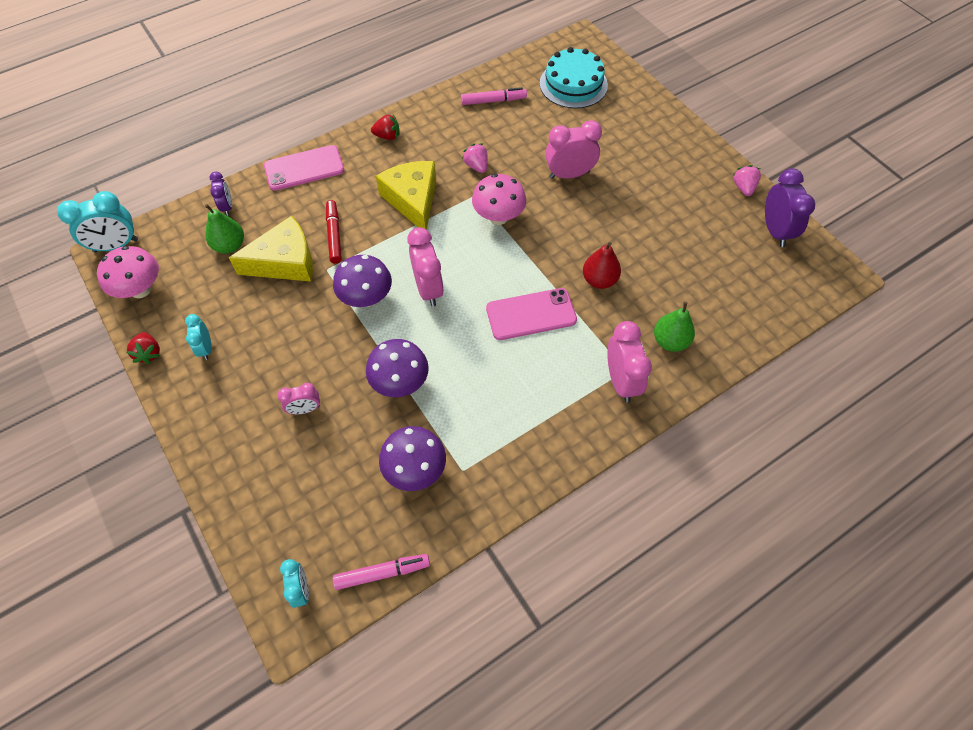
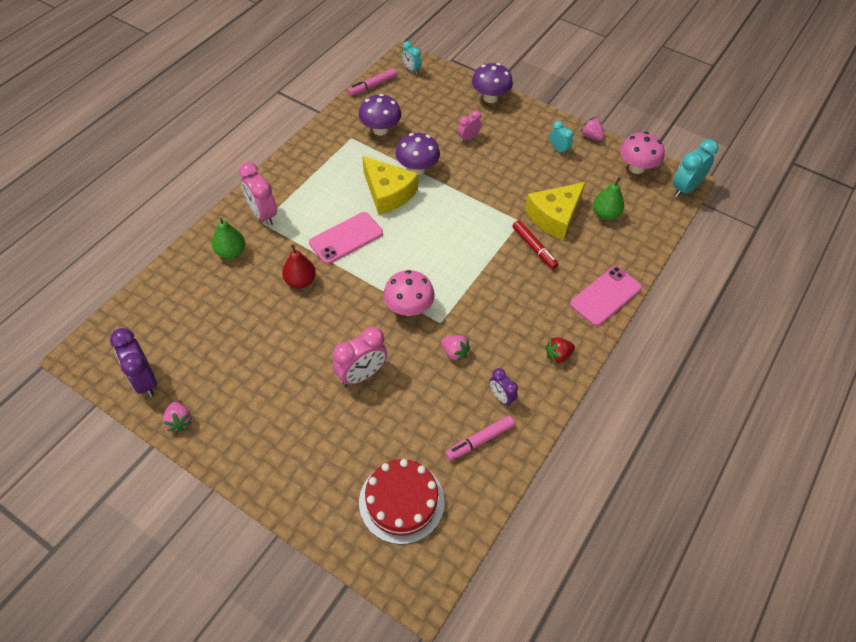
camera: 155 degrees right, 5 degrees down
(149, 353) = (591, 136): red strawberry -> pink strawberry
(227, 207) = (636, 242): purple clock -> purple clock (501, 397)
(366, 298) = (476, 211): purple mushroom -> purple mushroom (490, 98)
(413, 200) = (491, 298): yellow cheese -> yellow cheese (388, 193)
(428, 289) = (434, 232): pink clock -> none
(573, 84) = (401, 501): turquoise cake -> red cake

